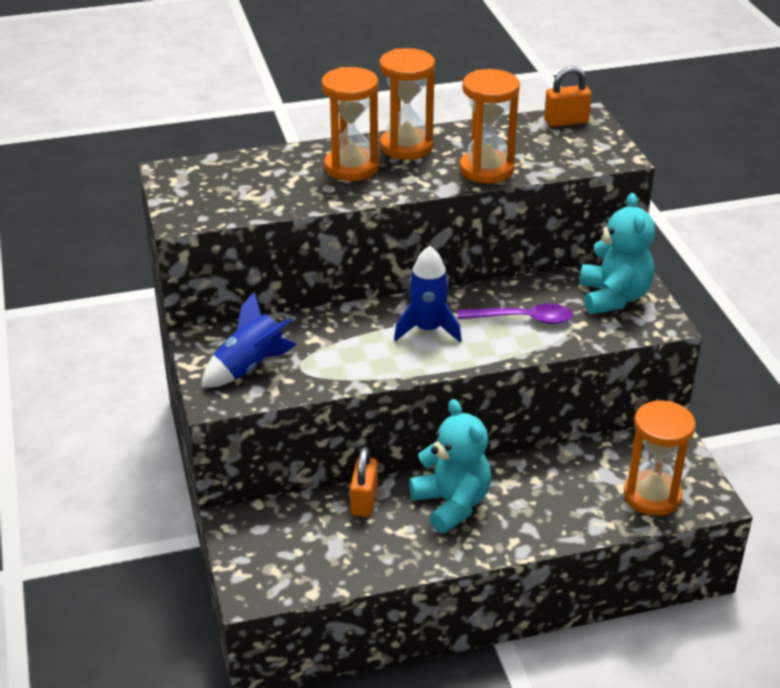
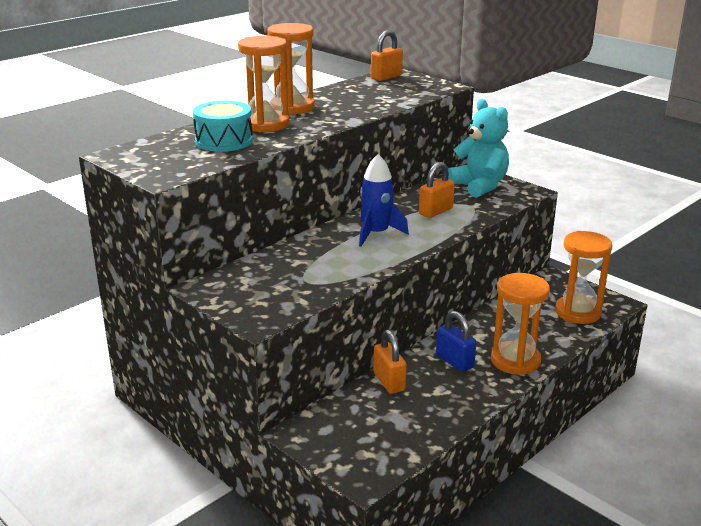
camera: 30 degrees left, 10 degrees down
(249, 367) = (265, 292): blue rocket -> none
(285, 181) = (224, 141): none -> turquoise drum
(452, 504) = (454, 361): turquoise teddy bear -> blue padlock
(486, 169) = (367, 107): orange hourglass -> orange hourglass (515, 361)
(523, 319) = (436, 211): purple spoon -> orange padlock

